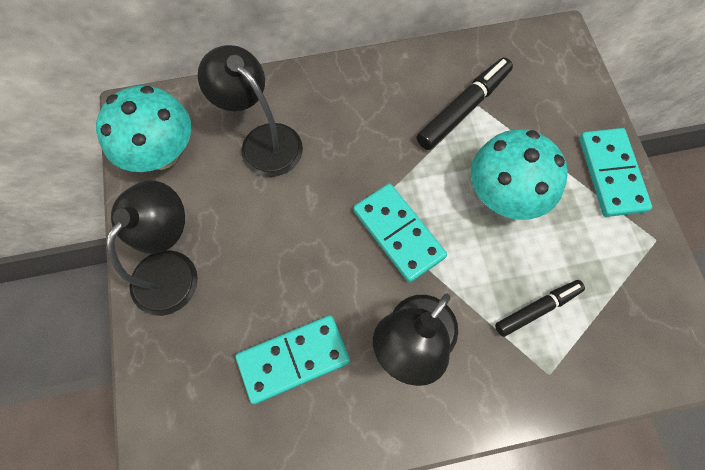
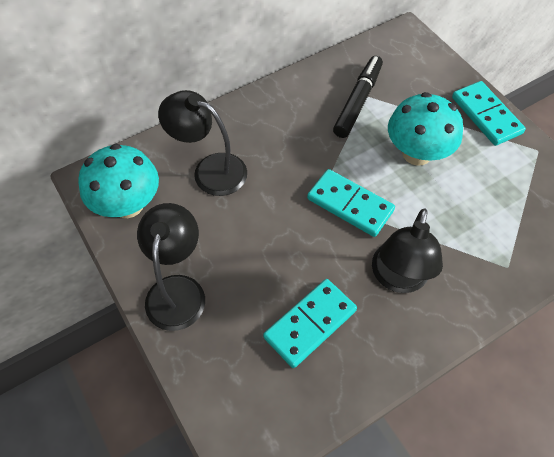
camera: 20 degrees left, 10 degrees down
(537, 309) = (478, 224): black marker -> none

